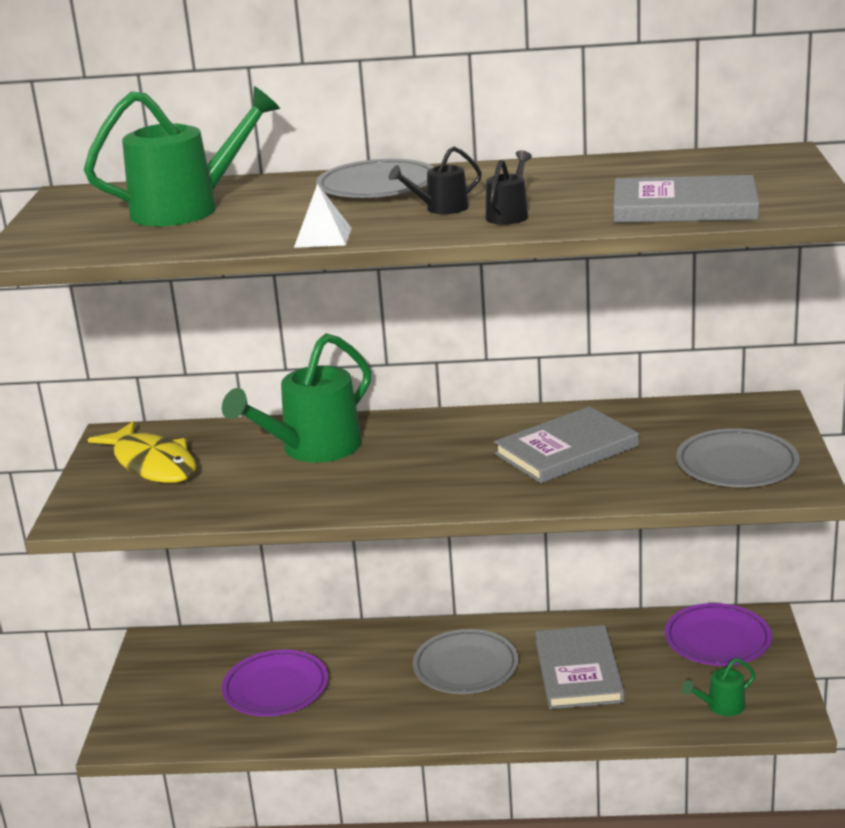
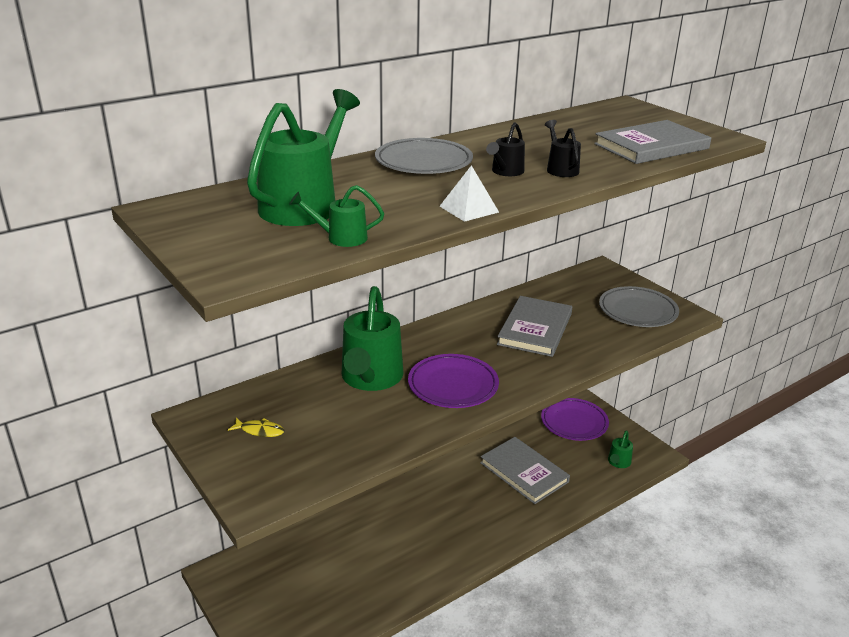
camera: 40 degrees left, 5 degrees up
(152, 464) = (260, 431): yellow fish -> yellow fish, size x0.42
(158, 241) = (340, 238): none -> green watering can
(276, 688) = (350, 567): purple plate -> purple plate (453, 385)
(466, 667) = (457, 497): grey plate -> none

